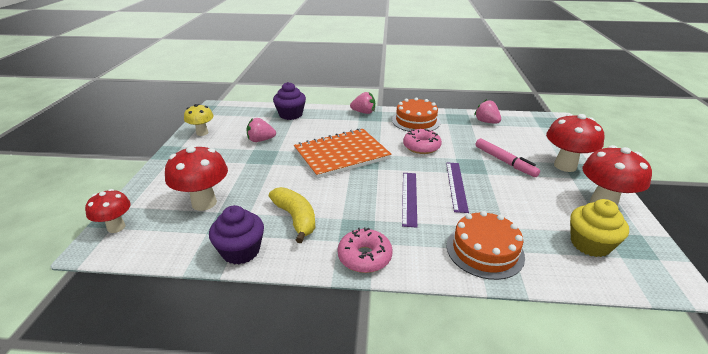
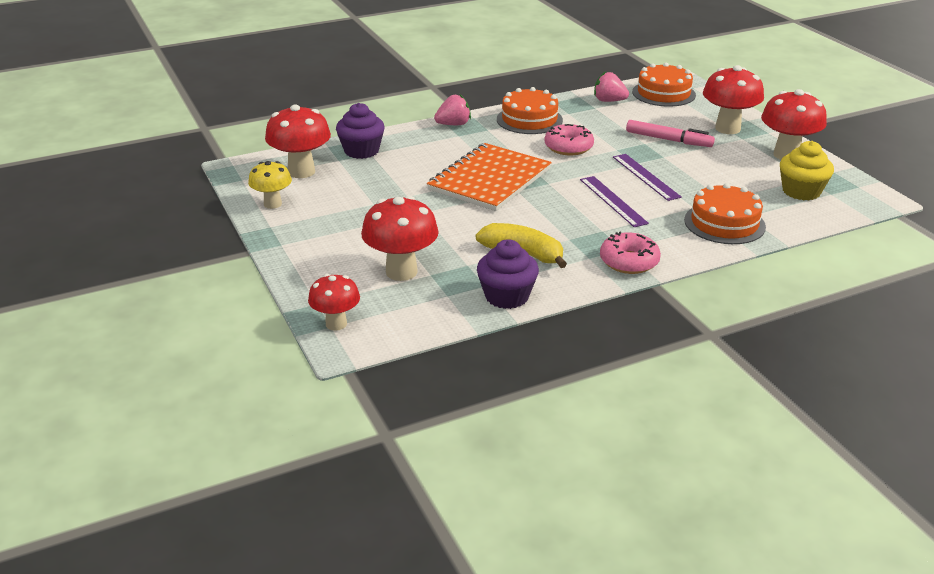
camera: 30 degrees left, 0 degrees up
(243, 118) = (301, 172): none -> red mushroom
(261, 140) = (368, 191): pink strawberry -> none
(535, 126) = (663, 93): none -> orange cake

